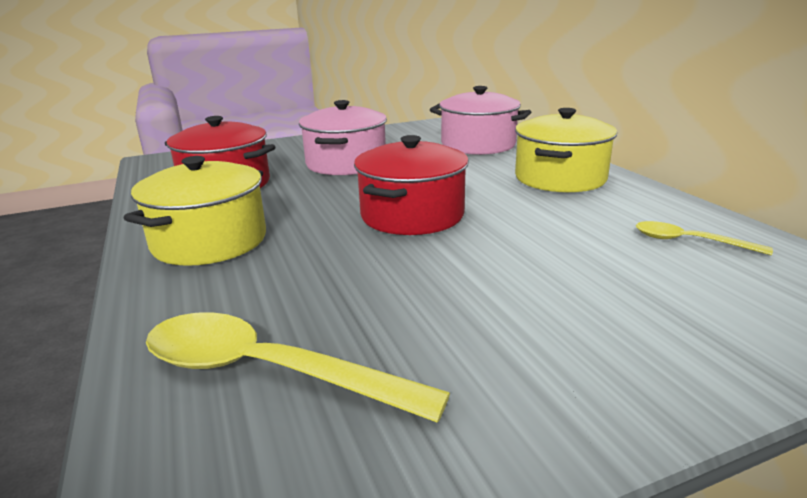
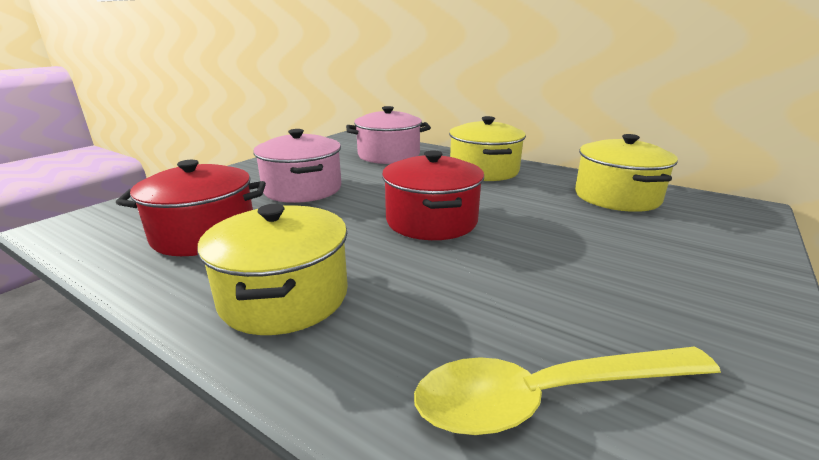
camera: 35 degrees left, 0 degrees up
(689, 241) = (616, 197): yellow spoon -> yellow pot

